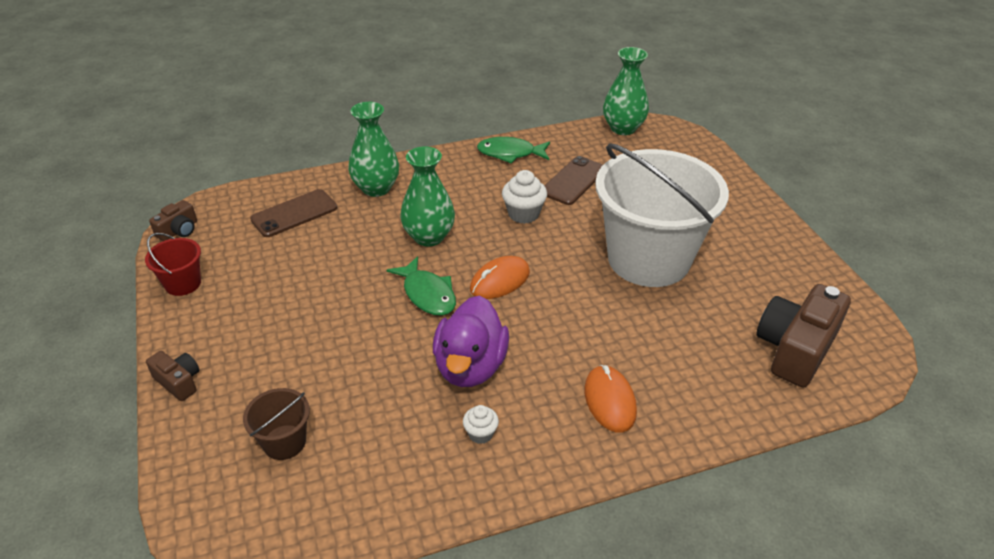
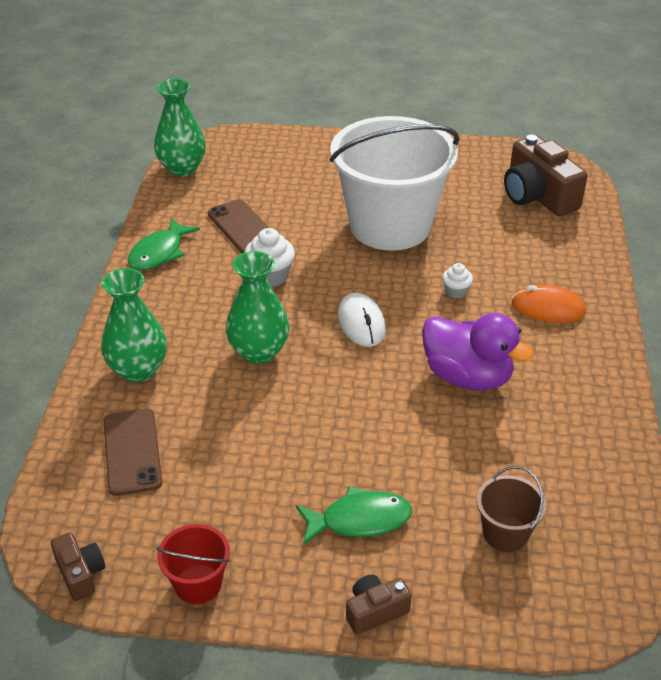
camera: 65 degrees left, 0 degrees up
(427, 294) = (350, 377): green fish -> green fish (359, 520)
(480, 434) = (551, 394): white cupcake -> white cupcake (456, 291)
(500, 281) = (361, 323): orange mouse -> white mouse

